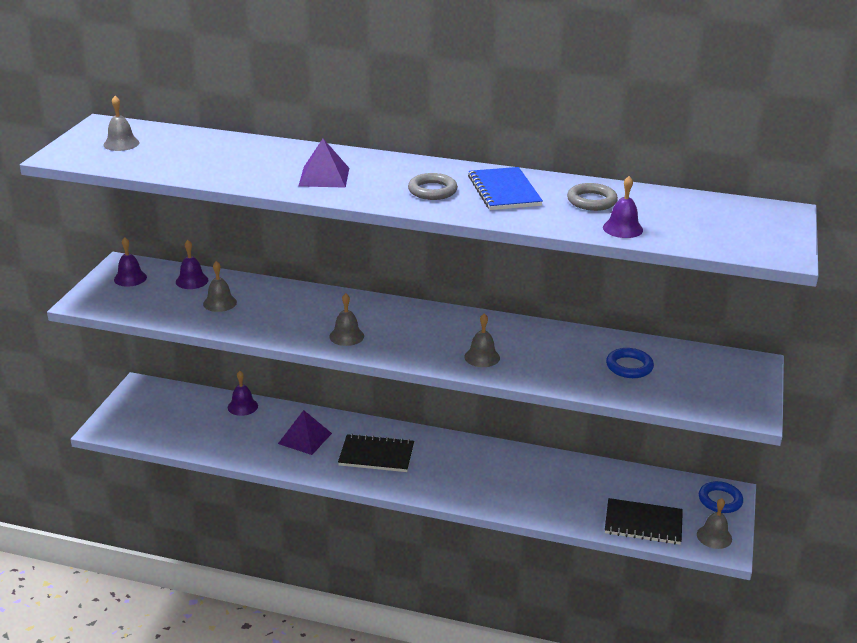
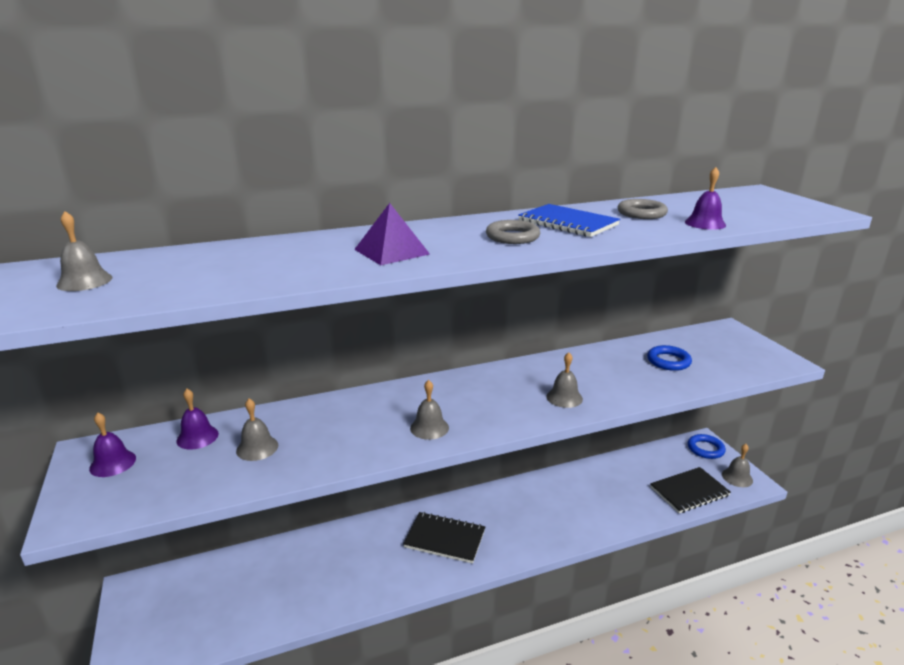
camera: 35 degrees left, 5 degrees down
(242, 406) = (271, 554): purple bell -> none
(305, 438) = (364, 556): purple pyramid -> none
(376, 455) = (444, 539): black notebook -> black notebook turned 45 degrees clockwise

